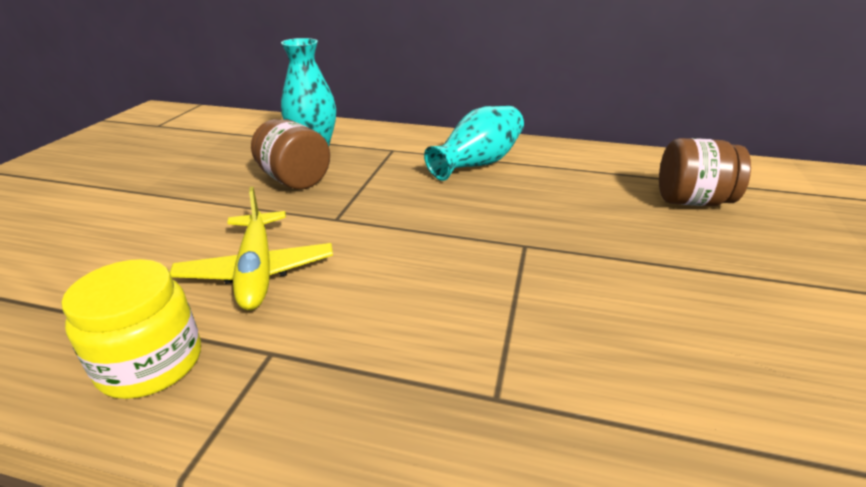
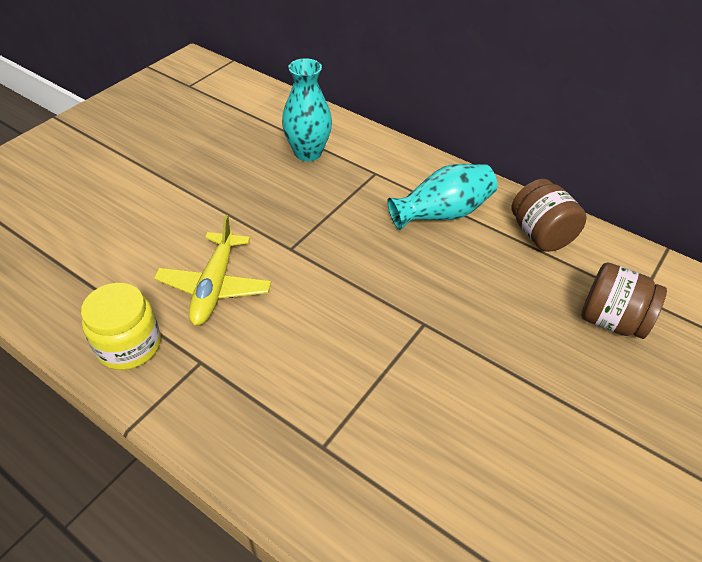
camera: 20 degrees right, 15 degrees up
(294, 180) = (276, 192): brown jar -> brown jar (540, 235)

